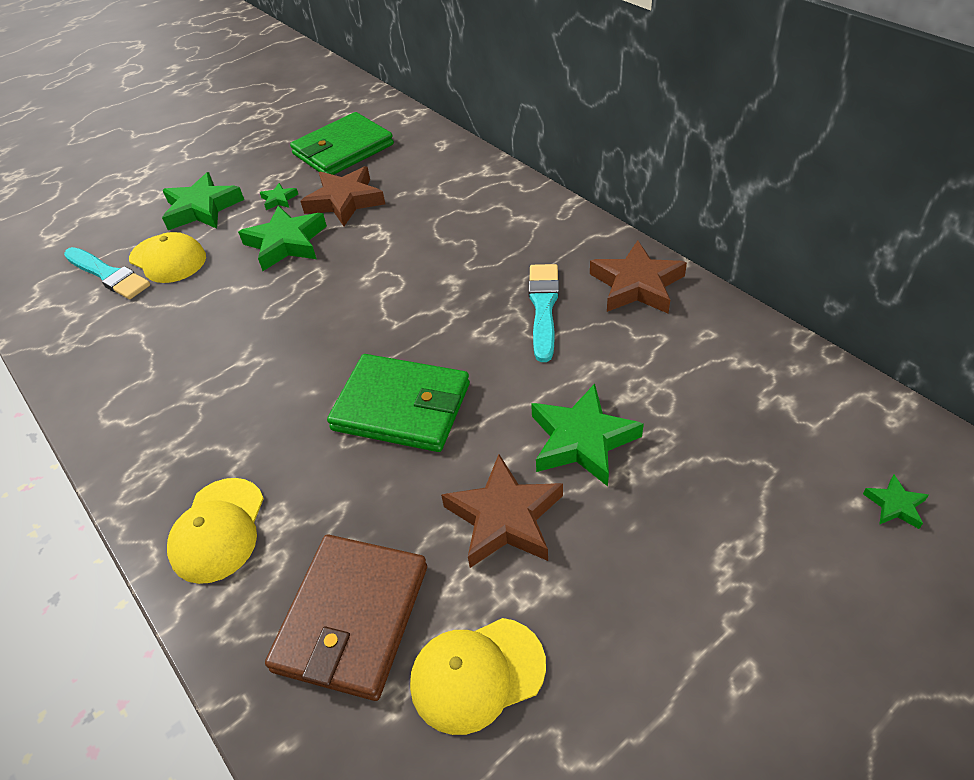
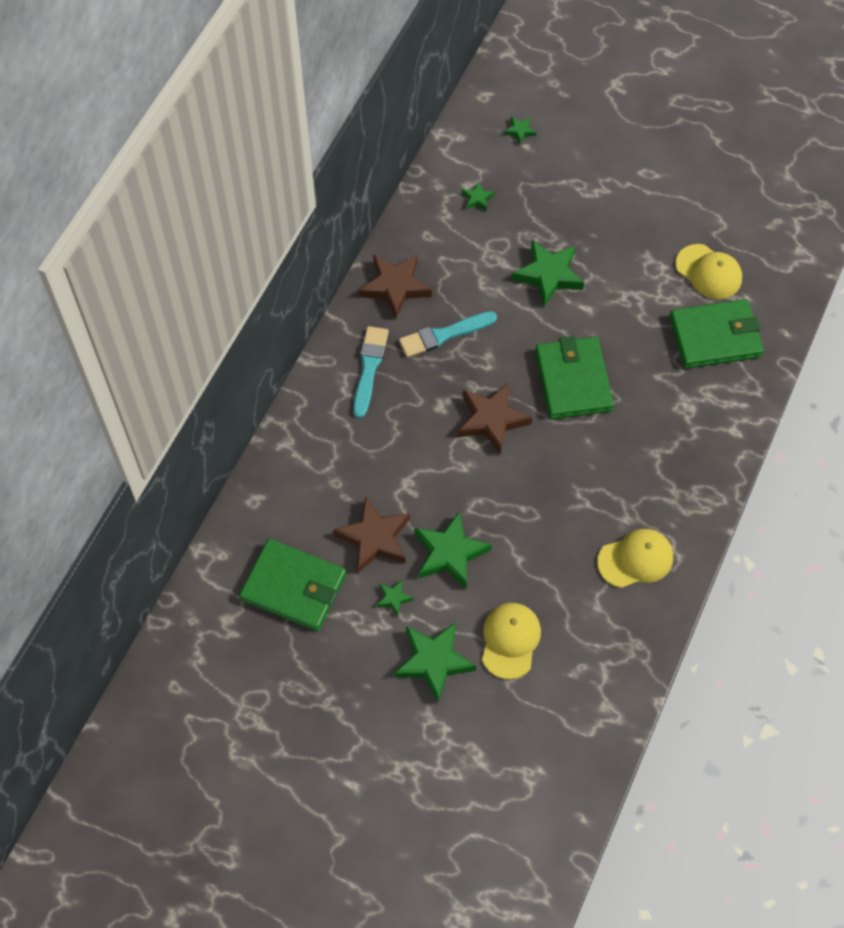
camera: 120 degrees left, 15 degrees up
(108, 275) = (551, 677): turquoise brush -> turquoise brush (369, 368)
(218, 530) = (709, 431): yellow cap -> yellow cap (635, 559)
(352, 618) = (715, 337): brown wallet -> green wallet
(504, 518) = (621, 293): brown star -> brown star (492, 420)
(757, 404) = (477, 198): none -> green star

